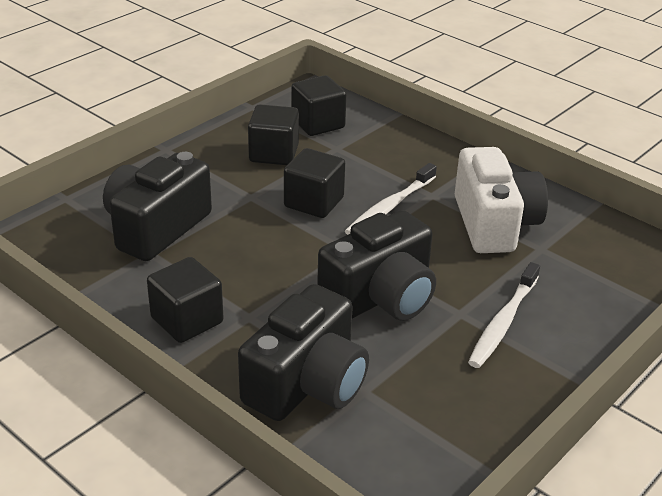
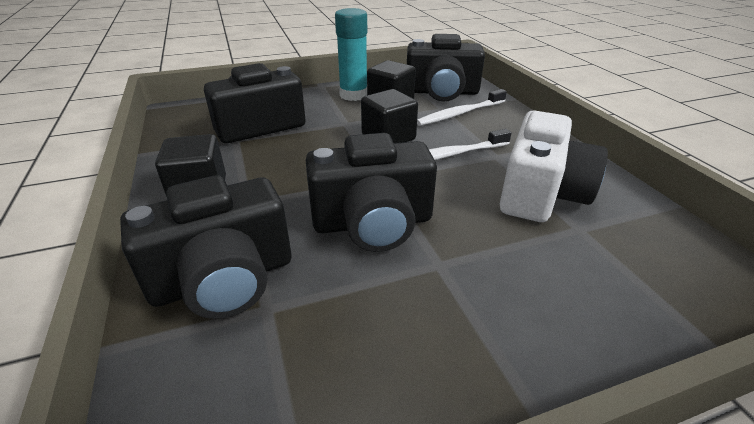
camera: 30 degrees right, 0 degrees up
(221, 154) = (353, 95): none -> turquoise glue stick
(318, 124) = (442, 92): black cube -> black camera
(503, 322) = (480, 291): white toothbrush -> white toothbrush (460, 113)

